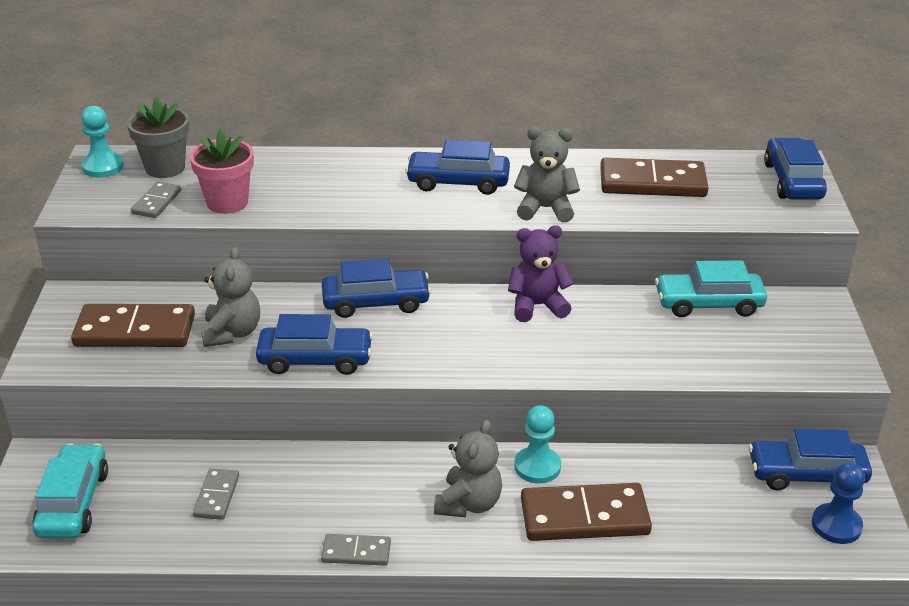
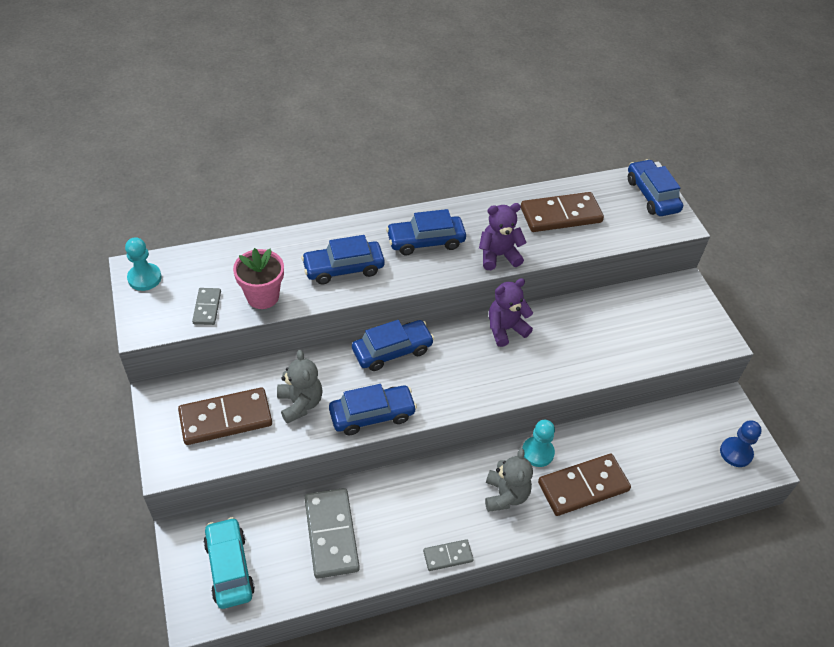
camera: 20 degrees left, 15 degrees up
(165, 168) = (196, 269): grey flower pot -> none
(217, 496) = (331, 534): grey domino -> grey domino, size x1.92
(545, 209) = (498, 255): grey teddy bear -> purple teddy bear
(708, 304) = (617, 302): turquoise car -> none
(806, 474) = (705, 416): blue car -> blue car (343, 268)

